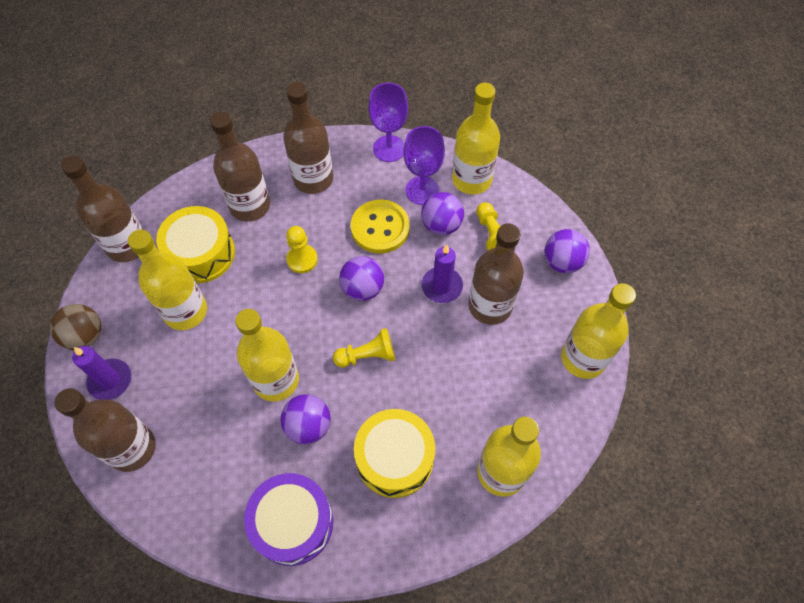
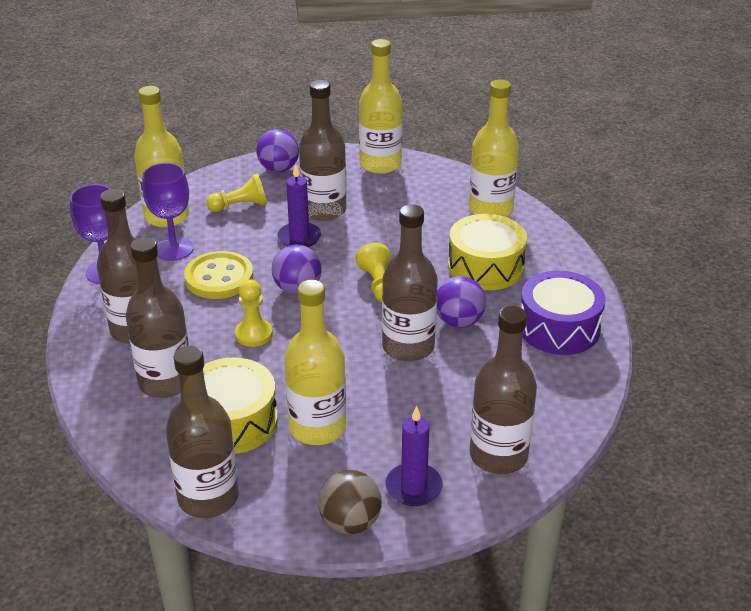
camera: 90 degrees left, 25 degrees down
(276, 380) = (408, 347): yellow bottle -> brown bottle
(441, 225) = (223, 237): purple ball -> none

